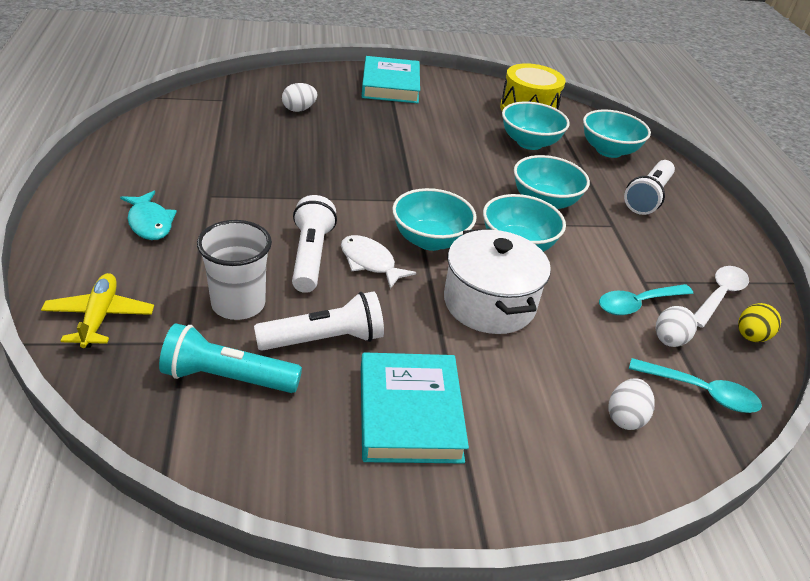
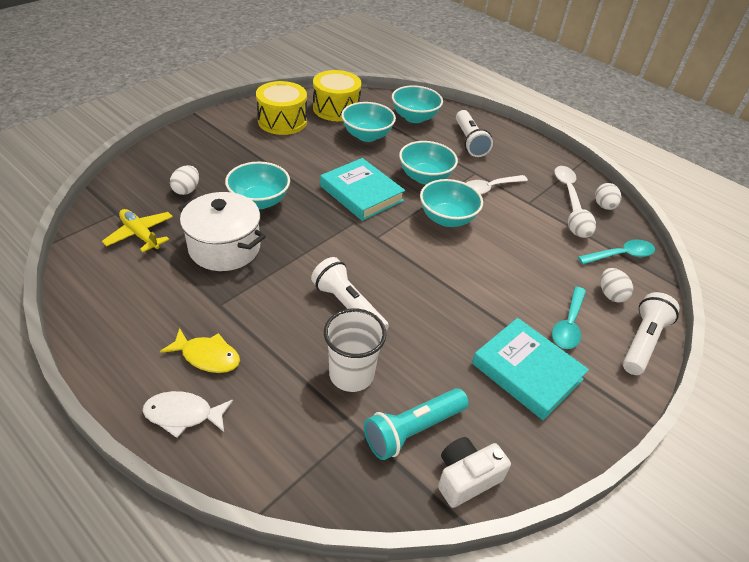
camera: 40 degrees left, 5 degrees up
(99, 317) = (277, 455): yellow plane -> yellow plane (140, 235)
(150, 223) = (207, 356): turquoise fish -> yellow fish
(217, 446) = (466, 478): none -> white camera
(324, 340) = (430, 360): white flashlight -> white flashlight (642, 342)
(370, 262) = (387, 286): white fish -> white fish (183, 414)
(390, 85) = (225, 133): turquoise book -> turquoise book (361, 193)
(430, 240) = (399, 246): turquoise bowl -> turquoise bowl (259, 201)
(457, 98) = (282, 121): none -> yellow drum
(489, 303) = (479, 269): white pot -> white pot (224, 248)
(610, 246) = (489, 188): none -> white spoon
(637, 304) = (542, 219): turquoise spoon -> turquoise spoon (568, 325)
(751, 336) = (604, 206): yellow egg -> white egg

